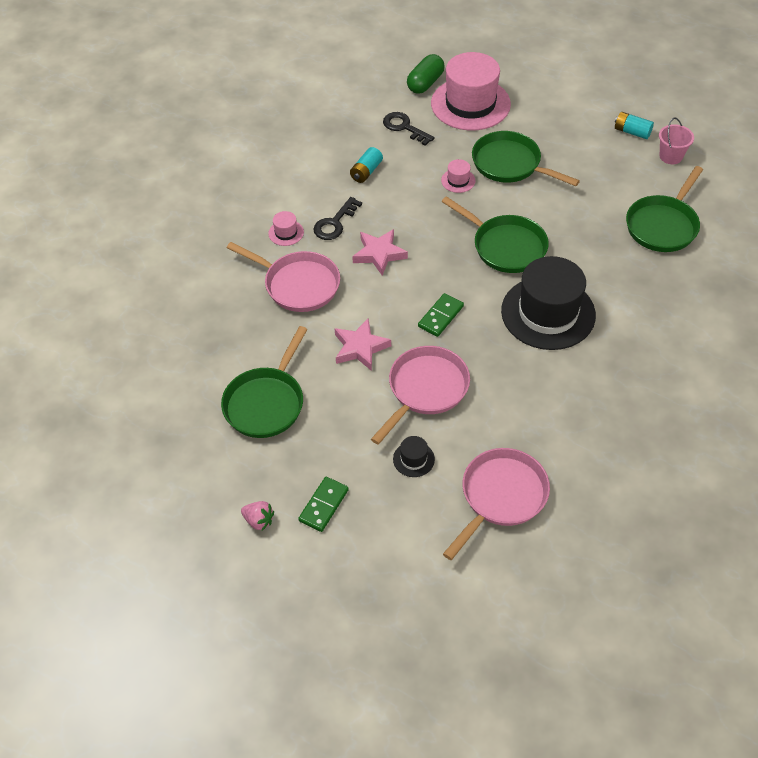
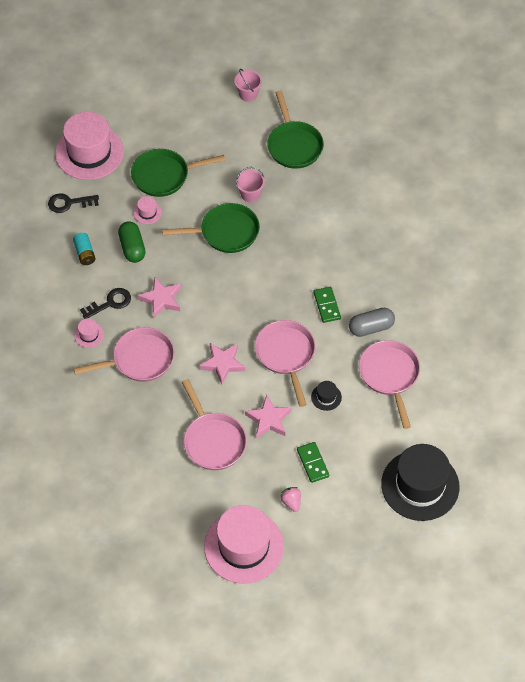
camera: 50 degrees left, 5 degrees up
(168, 517) = (244, 546): none -> pink hat
(259, 520) = (291, 502): pink strawberry -> pink strawberry turned 90 degrees counterclockwise
(266, 402) = (213, 440): green pan -> pink pan
(335, 223) = (110, 303): black key -> black key turned 105 degrees counterclockwise
(336, 430) = (269, 419): none -> pink star
(425, 83) = (42, 160): green capsule -> green capsule (132, 248)
(440, 316) = (242, 306): green domino -> green domino (326, 305)
(538, 437) = (371, 328): none -> grey capsule
(548, 313) = (295, 253): black hat -> black hat (420, 485)
(568, 234) = (250, 194): none -> pink bucket
(632, 132) = (208, 95): turquoise battery -> none

